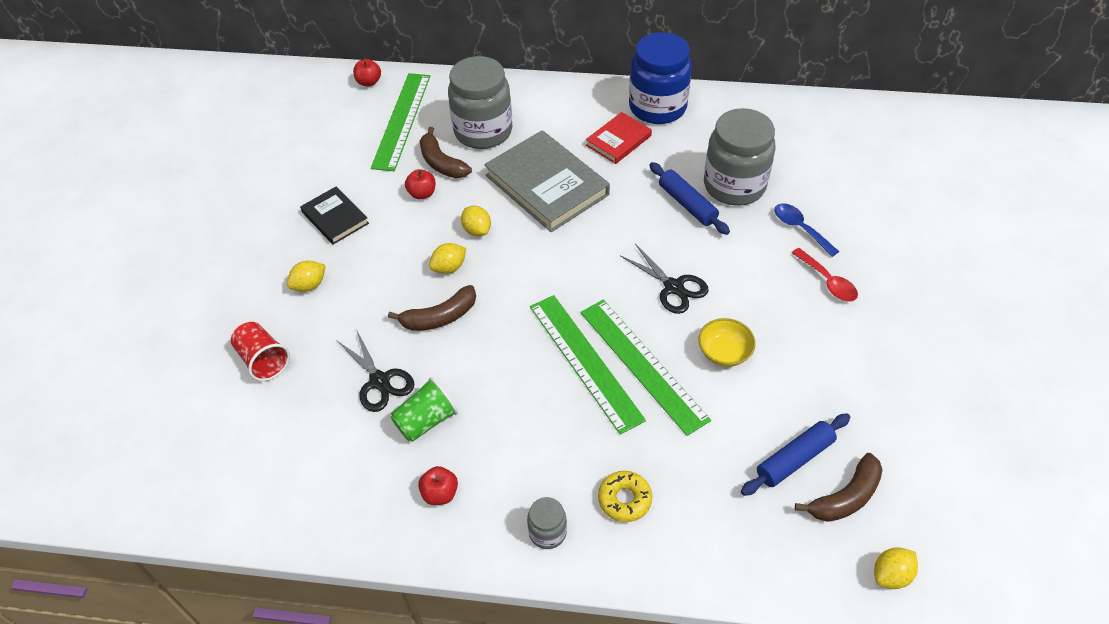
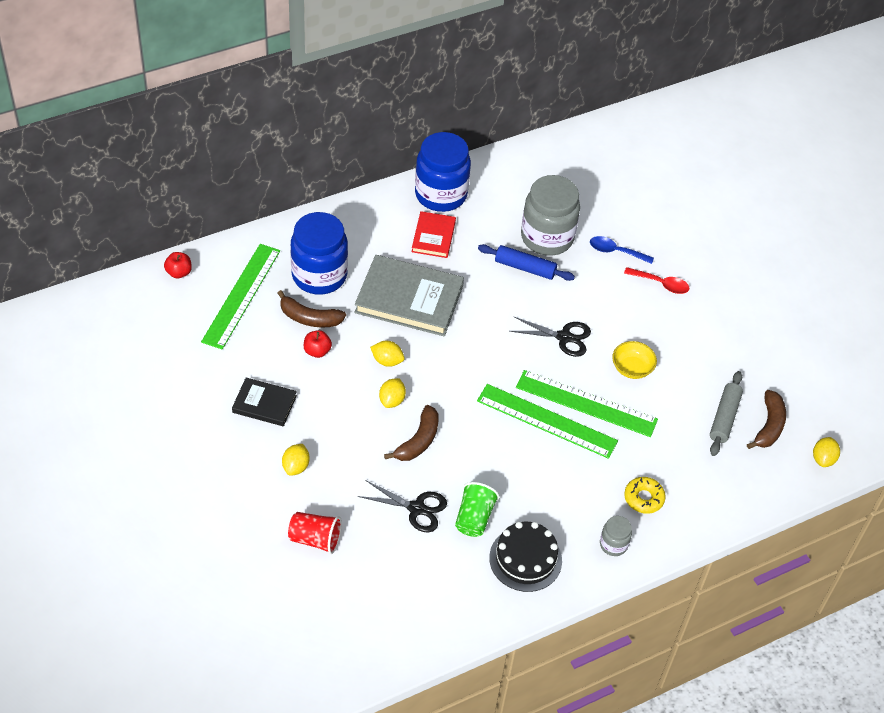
camera: 40 degrees left, 0 degrees up
(402, 120) = (241, 295): green ruler -> green ruler turned 45 degrees clockwise
(440, 493) = (525, 559): red apple -> black cake
(483, 131) = (319, 275): grey jar -> blue jar
(794, 459) = (724, 418): blue rolling pin -> grey rolling pin

